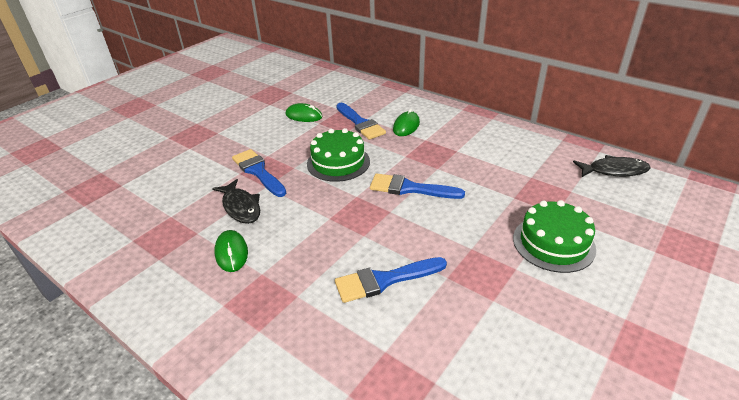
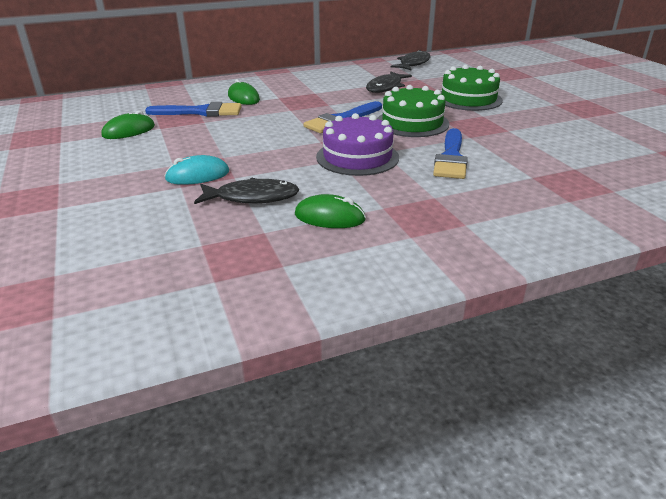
camera: 60 degrees left, 5 degrees down
(258, 171) = (198, 175): blue brush -> turquoise mouse
(338, 162) = (252, 136): green cake -> green cake (412, 123)
(342, 226) = (357, 157): none -> purple cake
(518, 180) = (385, 87): none -> black fish

